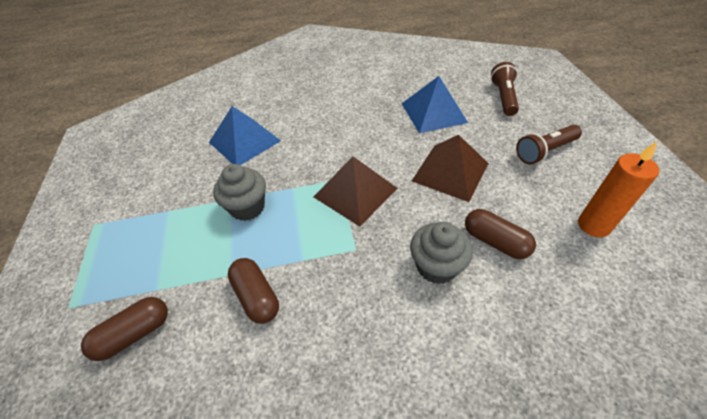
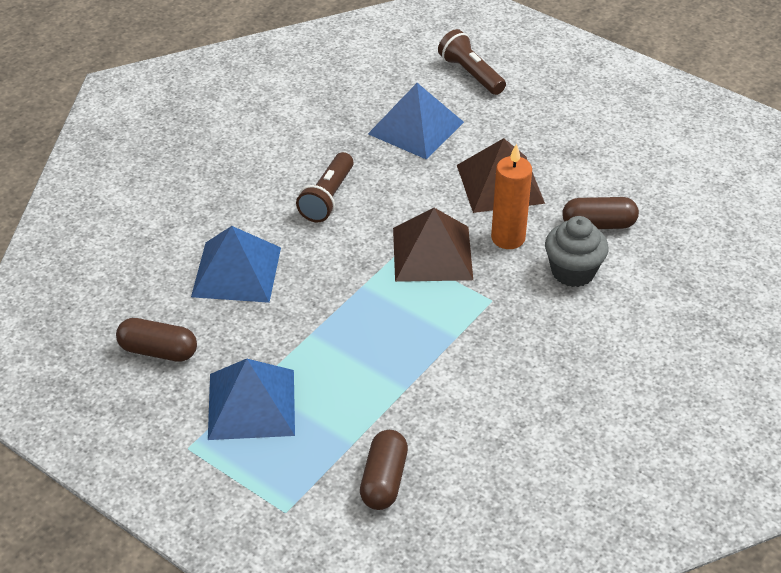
camera: 45 degrees left, 5 degrees down
(150, 221) = (251, 404): none -> blue pyramid
(247, 207) = (340, 329): grey cupcake -> none
(256, 296) = (453, 387): brown capsule -> brown capsule (158, 351)
(544, 151) = (564, 118): brown flashlight -> brown flashlight (327, 198)
(593, 225) = (659, 167): orange candle -> orange candle (508, 238)

